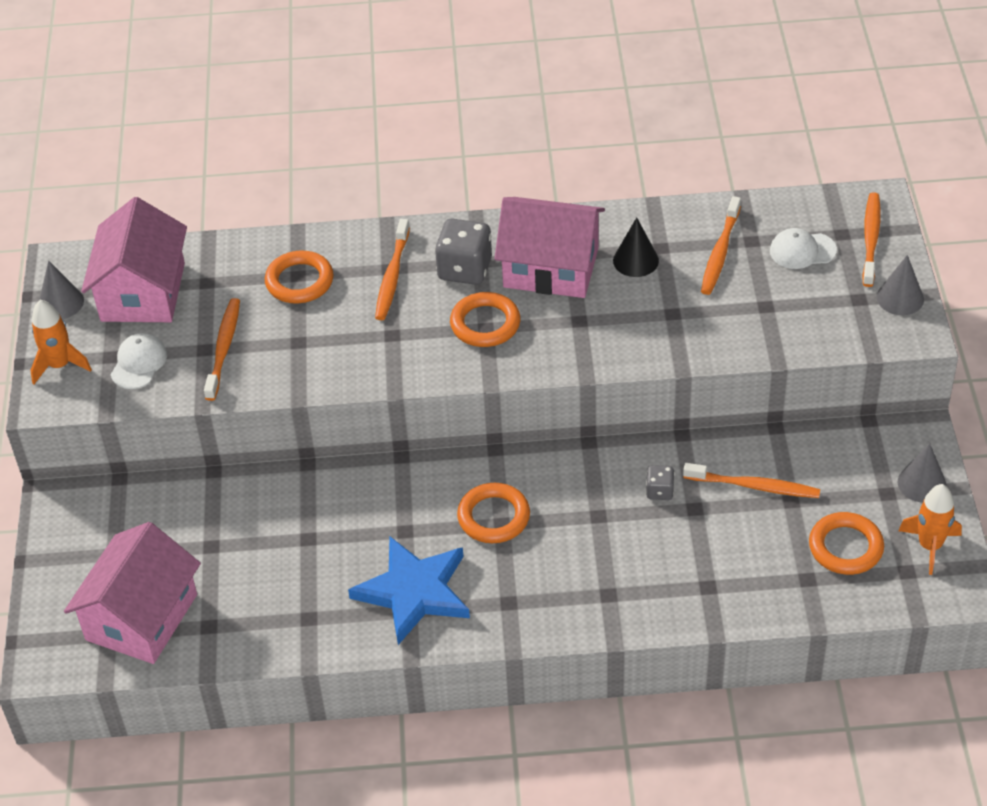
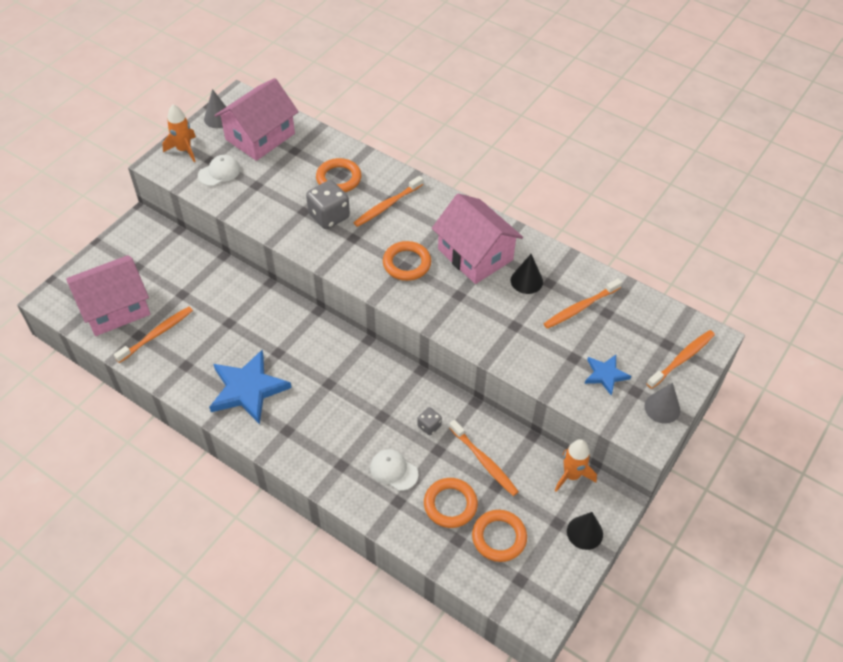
camera: 35 degrees right, 5 degrees up
(224, 348) = (266, 190): orange toothbrush -> orange toothbrush (157, 334)
(465, 269) = (428, 226): grey dice -> grey dice (329, 216)
(493, 517) = (328, 377): orange ring -> orange ring (450, 504)
(802, 251) = (631, 338): white cap -> white cap (393, 470)
(814, 302) = (605, 375): none -> blue star
(921, 483) = (584, 532): grey cone -> black cone
(930, 546) = (549, 575): orange rocket -> orange rocket (571, 475)

